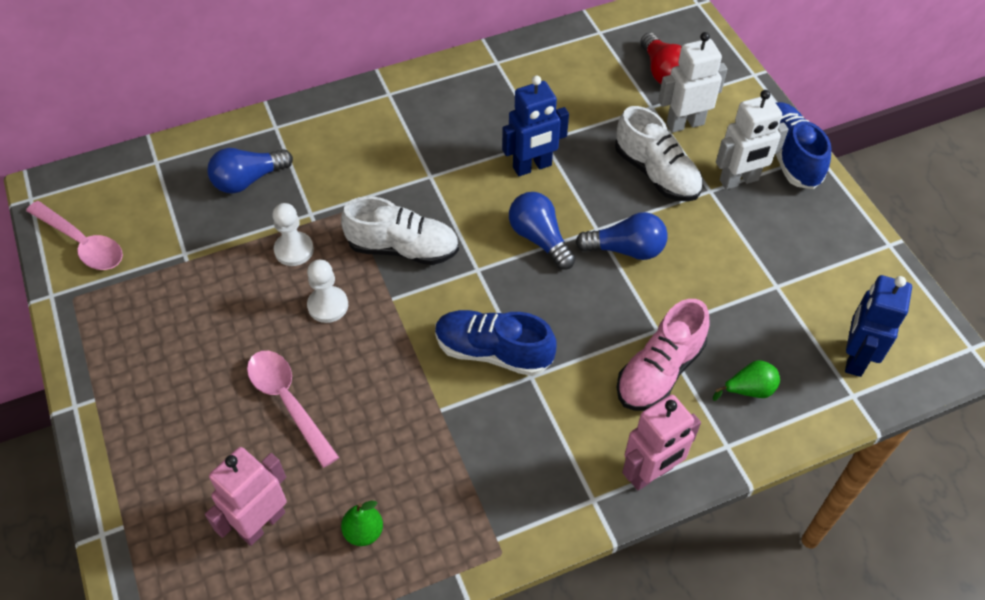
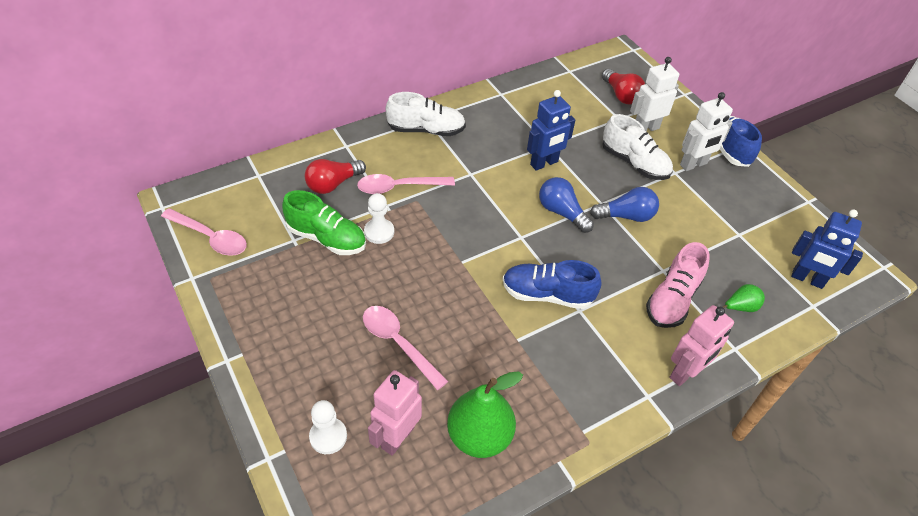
camera: 10 degrees left, 5 degrees down
(226, 254) = (326, 238): none -> green shoe
(248, 180) = (333, 184): blue light bulb -> red light bulb
(328, 305) = (414, 270): white pawn -> white pawn (328, 436)
(332, 189) = (399, 187): none -> pink spoon
(364, 532) = (479, 436): green pear -> green pear, size x2.05
(403, 248) = (462, 225): white shoe -> white shoe (426, 130)
(855, 357) = (807, 279): blue robot -> blue robot turned 75 degrees counterclockwise

